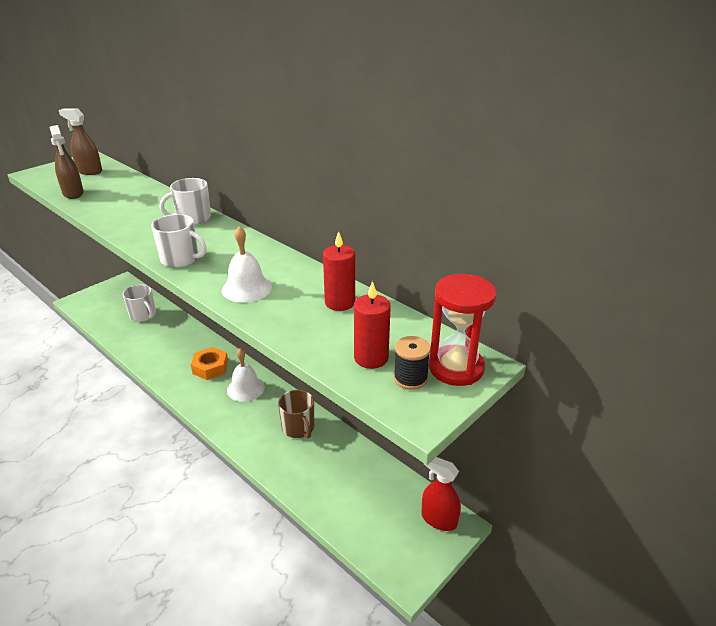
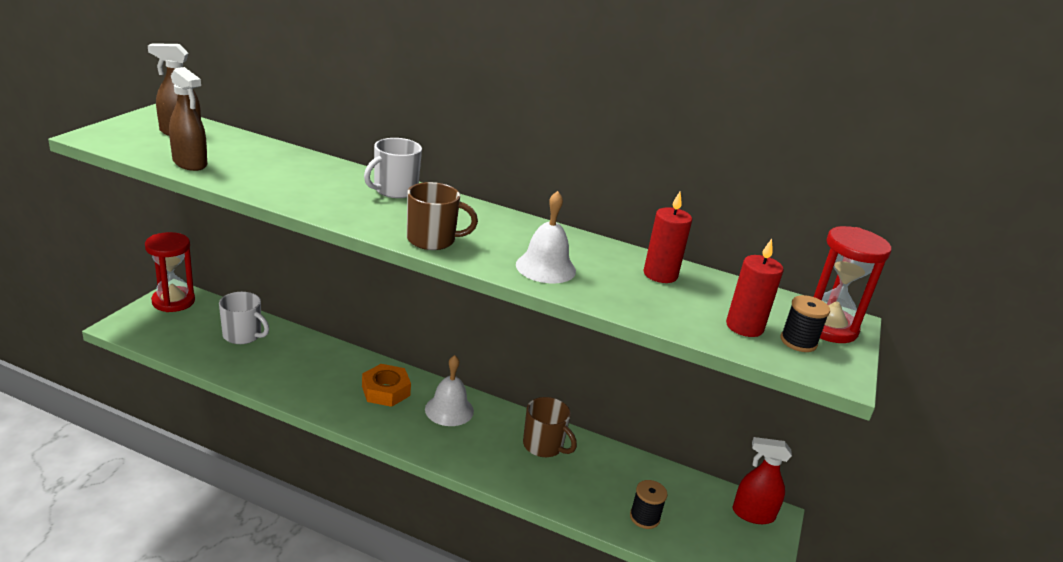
camera: 25 degrees left, 5 degrees down
(116, 287) = (173, 301): none -> red hourglass
(181, 259) = (432, 240): white mug -> brown mug
(341, 502) = (644, 517): none -> black spool

